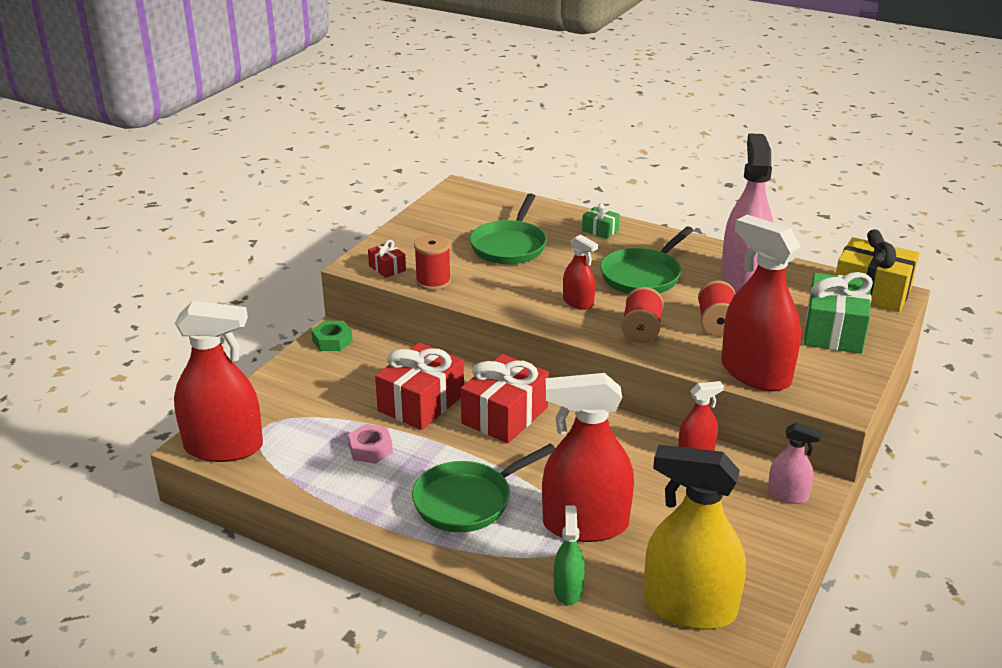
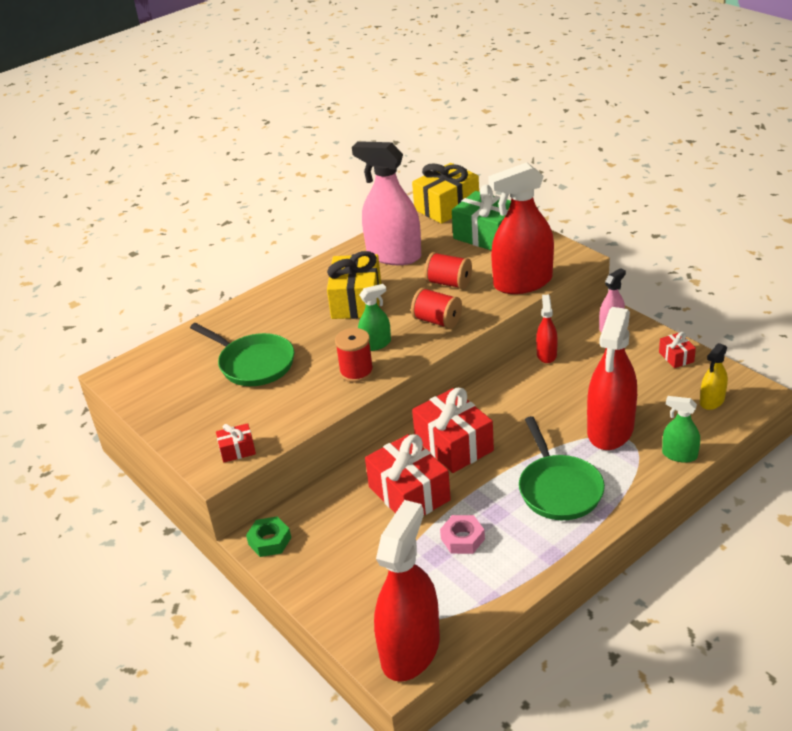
camera: 65 degrees left, 5 degrees up
(433, 281) = (284, 423): red spool -> red spool (356, 372)
(578, 302) = (376, 344): red spray bottle -> green spray bottle
(600, 230) = (265, 307): green gift -> none
(643, 276) = (356, 301): green pan -> yellow gift
(689, 607) = (712, 401): yellow spray bottle -> yellow spray bottle, size x0.49
(762, 562) = (676, 357): none -> red gift

